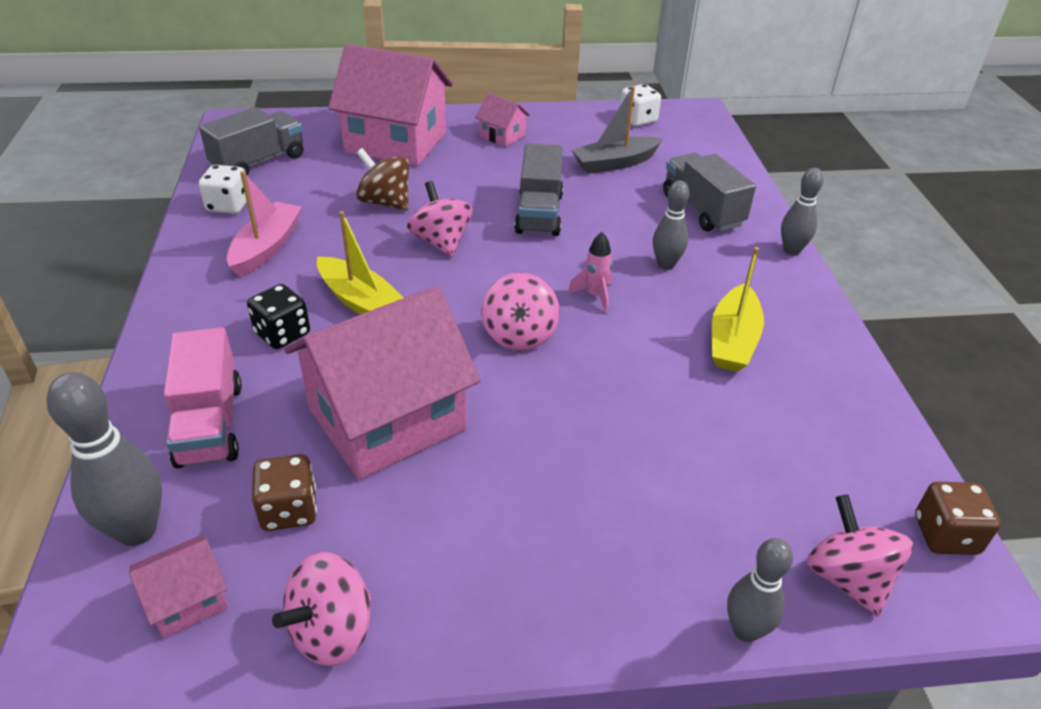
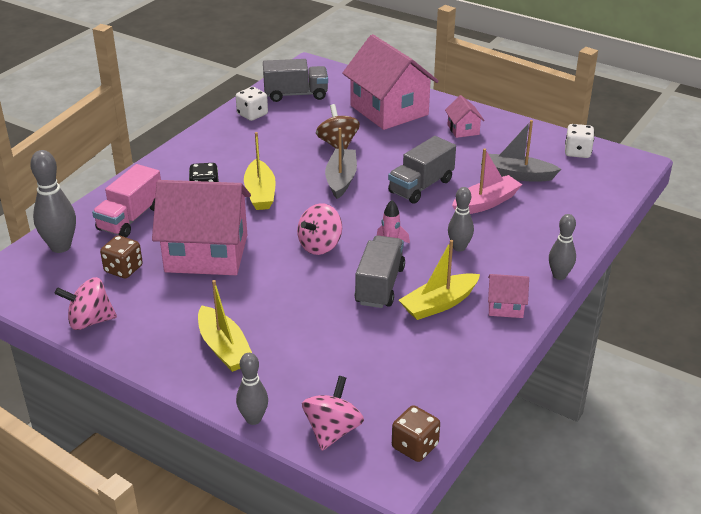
camera: 40 degrees right, 5 degrees down
(188, 600) = (52, 281): pink house -> pink house (505, 307)
(267, 247) = (246, 145): pink boat -> pink boat (486, 203)
(441, 242) = (341, 179): pink spinning top -> grey boat
(579, 547) = (224, 348): none -> yellow boat
(702, 210) = (534, 227): grey truck -> grey truck (379, 285)

